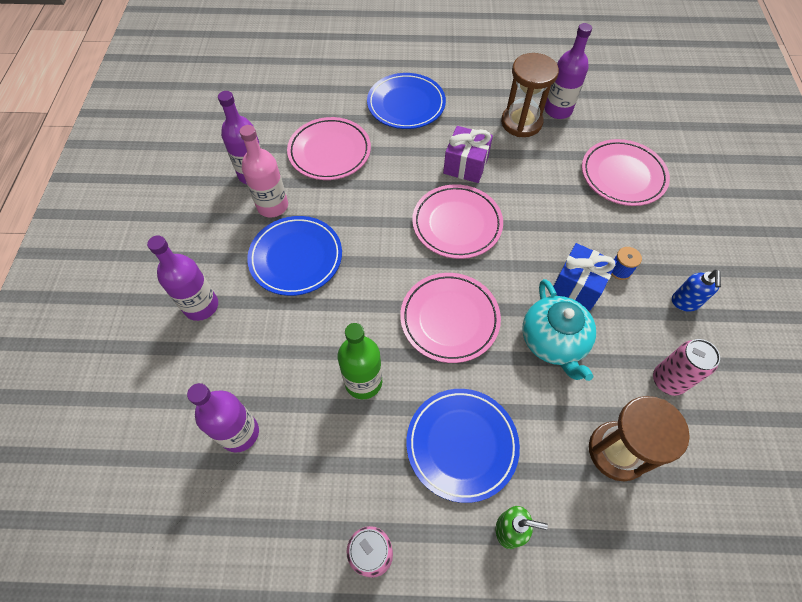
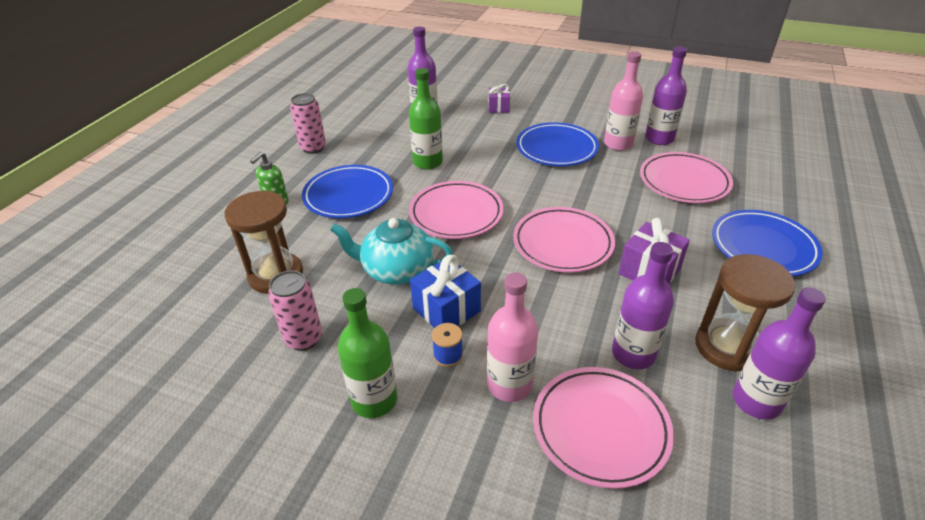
camera: 110 degrees right, 20 degrees down
(201, 306) = (529, 108): purple bottle -> purple bottle (633, 354)
(206, 341) = (498, 108): none -> purple gift
(621, 227) = (509, 385): none -> pink bottle
(685, 302) = (374, 400): blue soap dispenser -> green bottle

